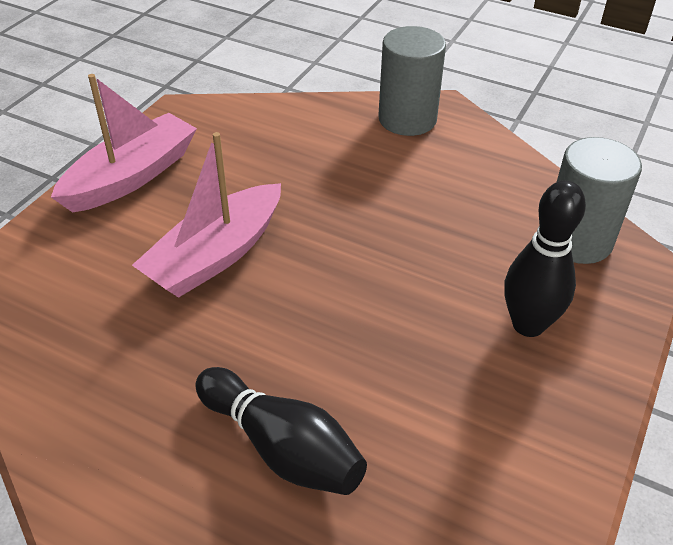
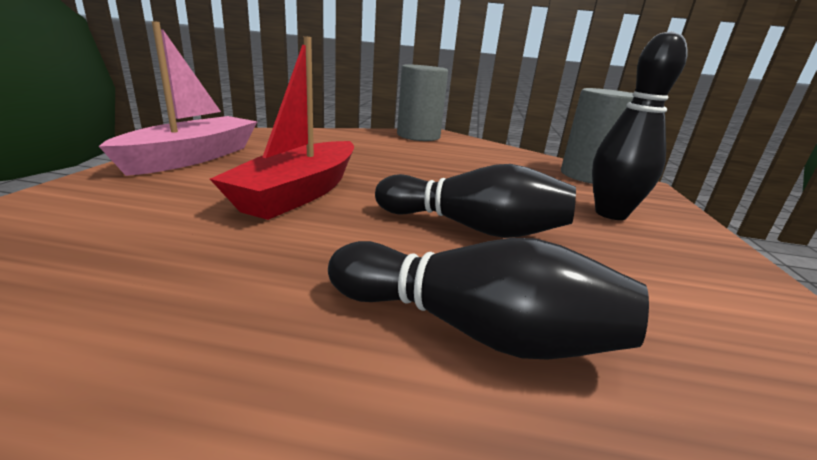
camera: 20 degrees left, 20 degrees down
(215, 255) = (299, 193): pink boat -> red boat
(354, 331) = (473, 228): none -> black bowling pin

